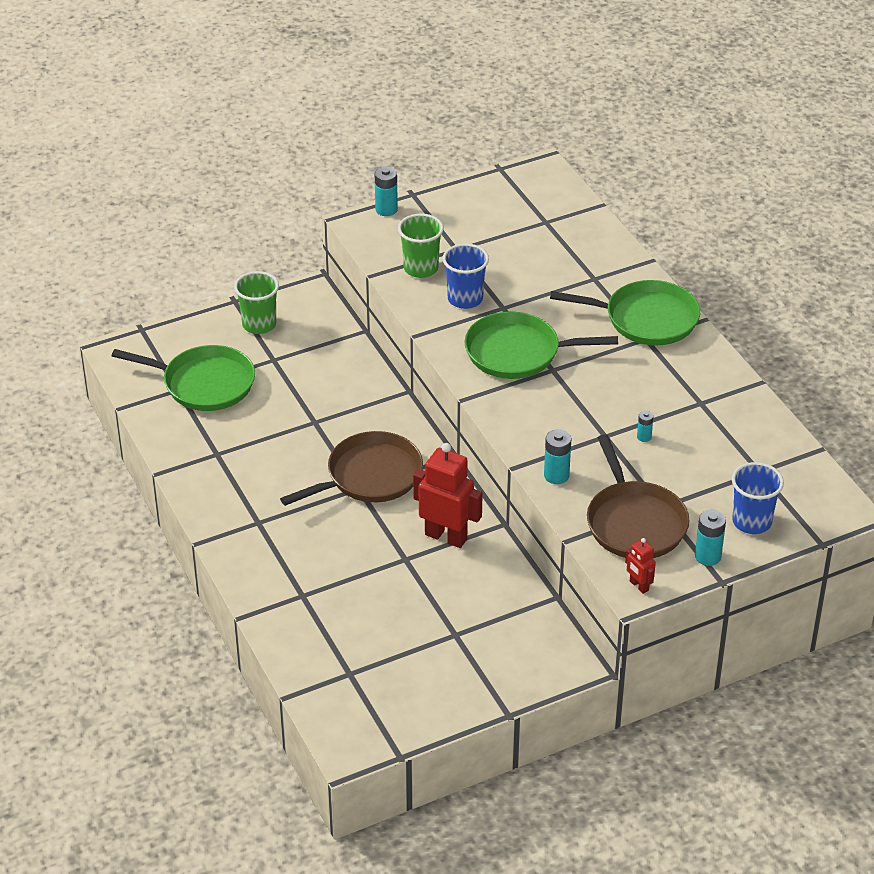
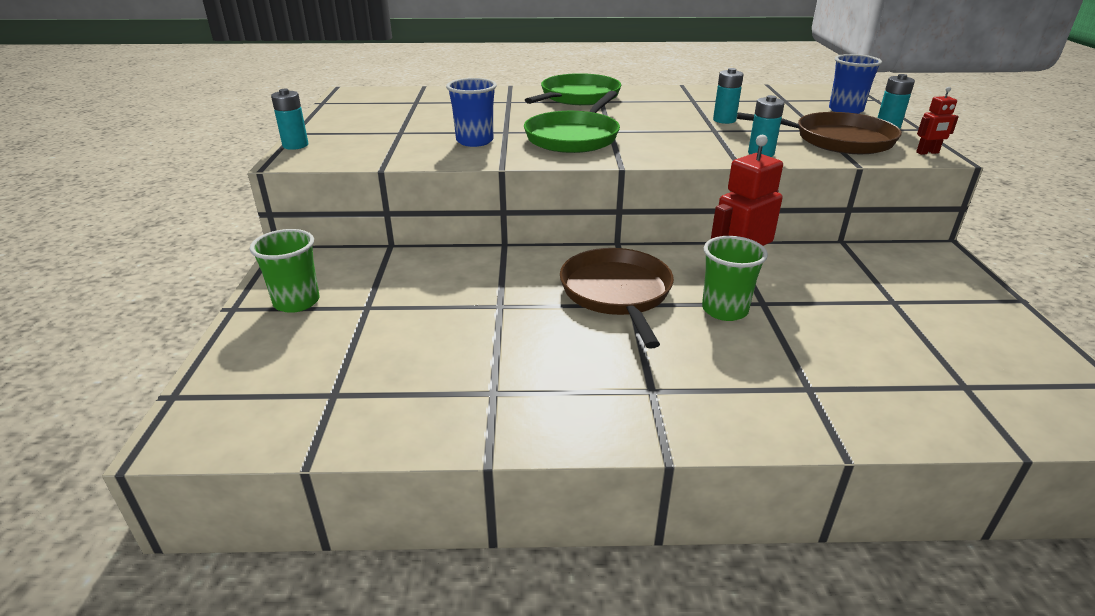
camera: 65 degrees left, 10 degrees down
(204, 383) = (348, 368): green pan -> none
(420, 268) = (405, 148): green cup -> green cup (724, 310)
(644, 437) = (724, 120): turquoise battery -> turquoise battery, size x1.70

